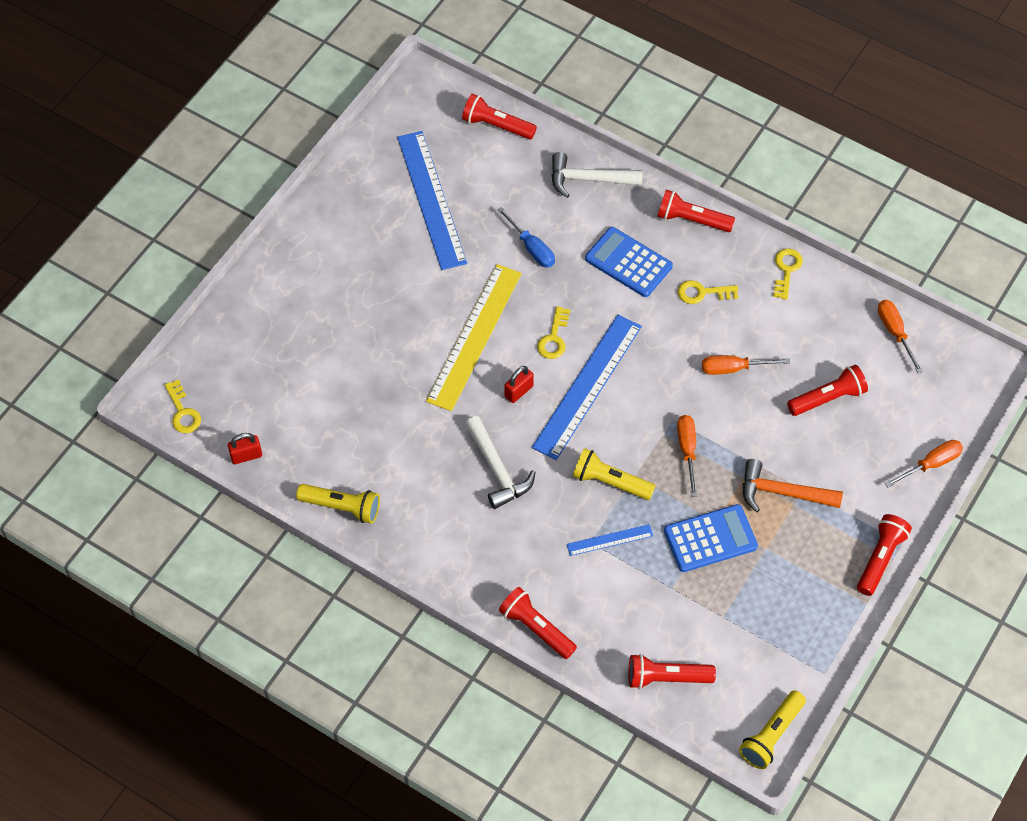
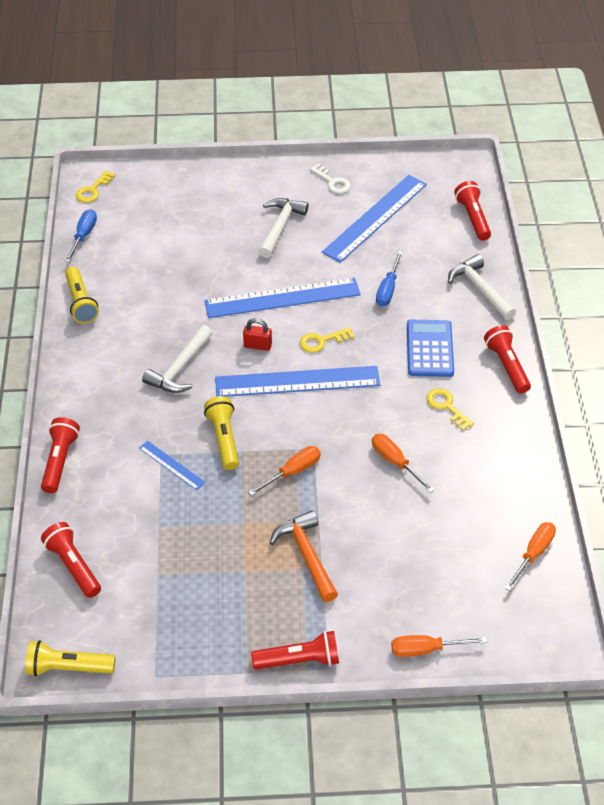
camera: 55 degrees right, 10 degrees down
(246, 456) = (83, 236): red padlock -> blue screwdriver
(352, 202) = (332, 182): none -> white key
(377, 282) = (280, 226): none -> white hammer
(474, 336) = (282, 298): yellow ruler -> blue ruler
(710, 538) = (223, 528): blue calculator -> none
(786, 270) = (520, 448): yellow key -> none
(828, 398) = (425, 540): red flashlight -> none
(931, 464) = (426, 649): orange screwdriver -> orange screwdriver turned 150 degrees clockwise

